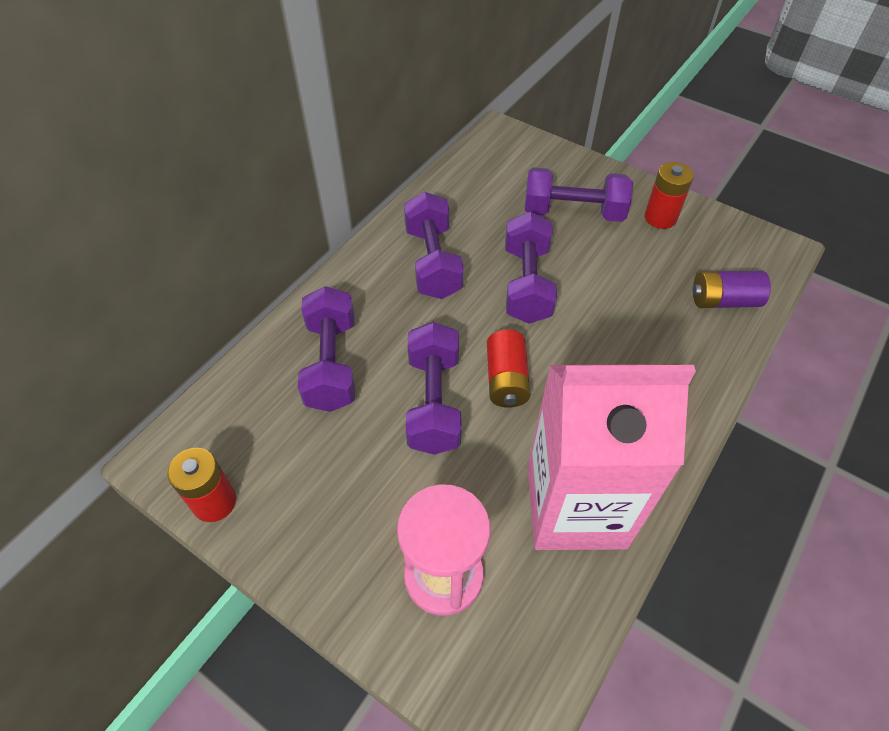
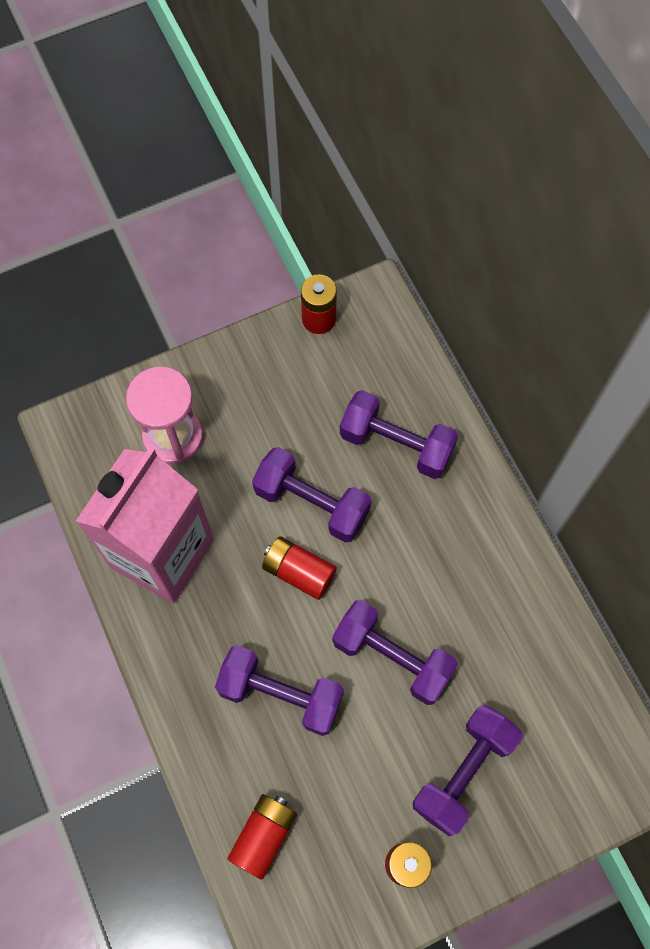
camera: 120 degrees right, 15 degrees up
(433, 262) = (468, 586): purple dumbbell -> purple dumbbell (281, 694)
(723, 300) = (264, 836): purple battery -> red battery

